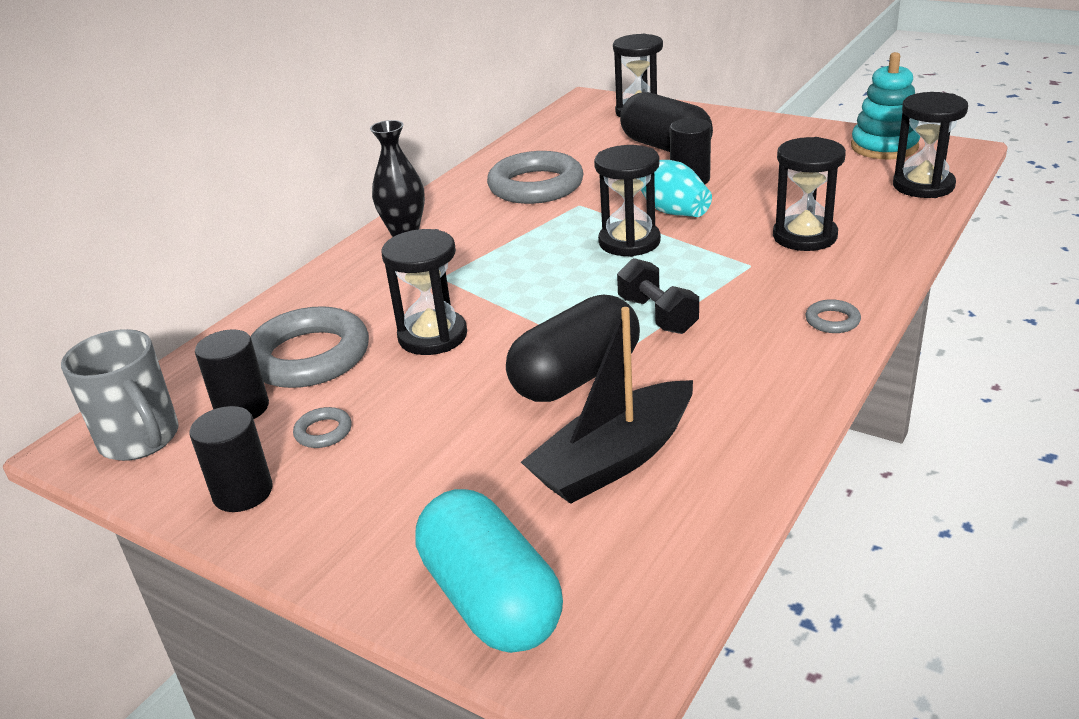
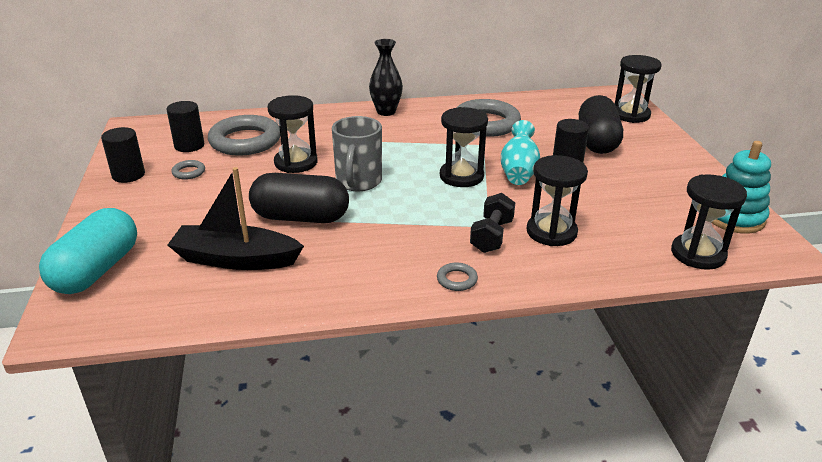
camera: 45 degrees right, 0 degrees up
(141, 440) = (146, 136): grey mug -> grey mug (358, 182)
(657, 315) = (391, 217): black dumbbell -> black dumbbell (491, 236)

